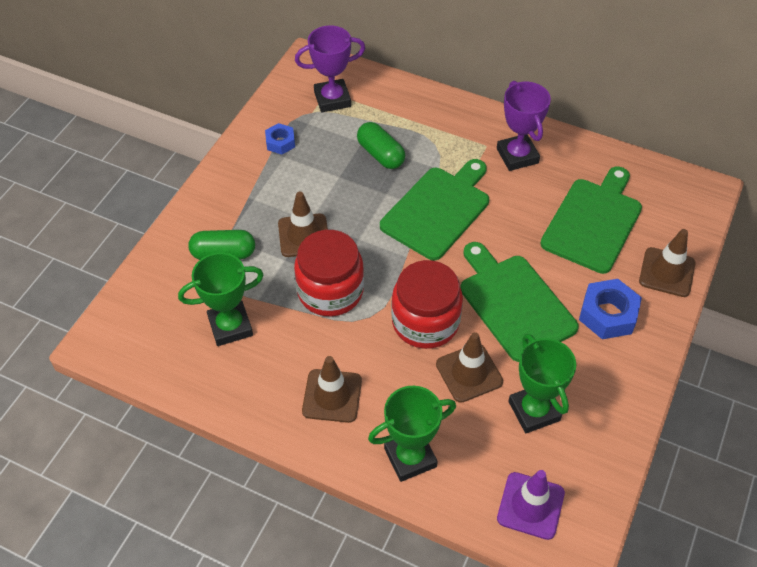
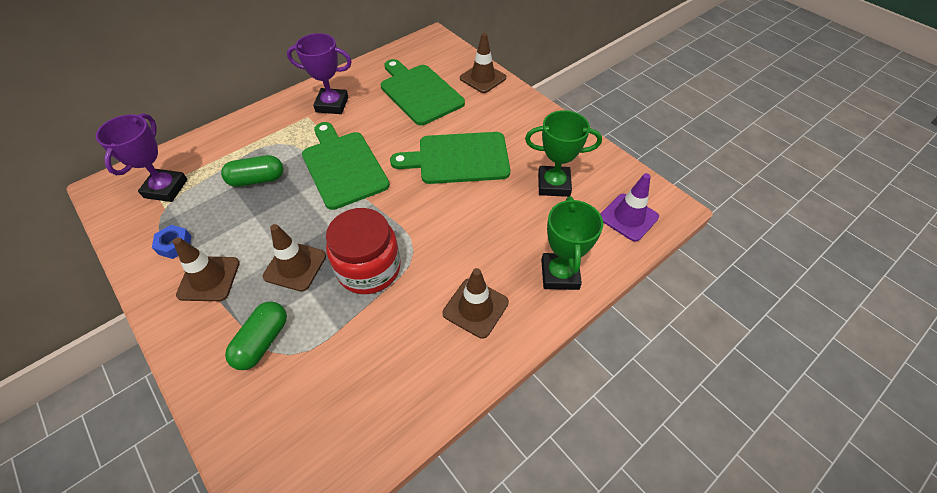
camera: 65 degrees left, 0 degrees up
(230, 326) = (352, 366): green trophy -> none
(425, 322) = (442, 216): red jar -> none
(469, 373) = (503, 207): brown traffic cone -> brown traffic cone (209, 279)
(608, 314) = (497, 117): blue nut -> none

